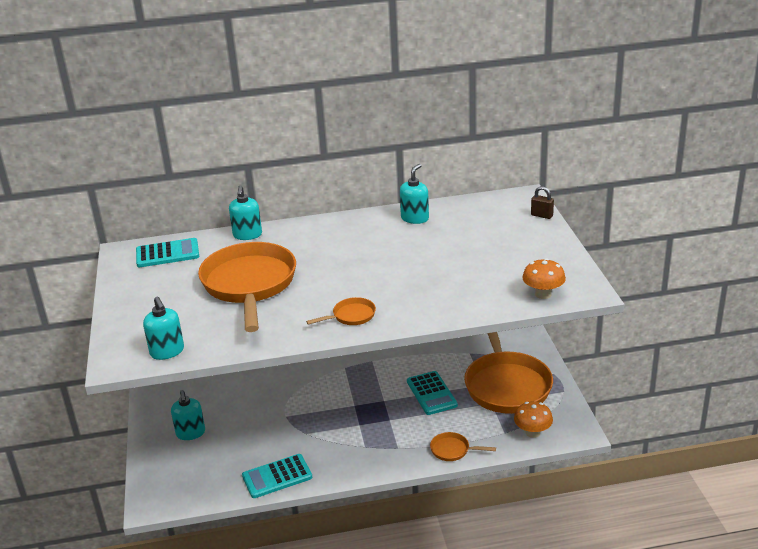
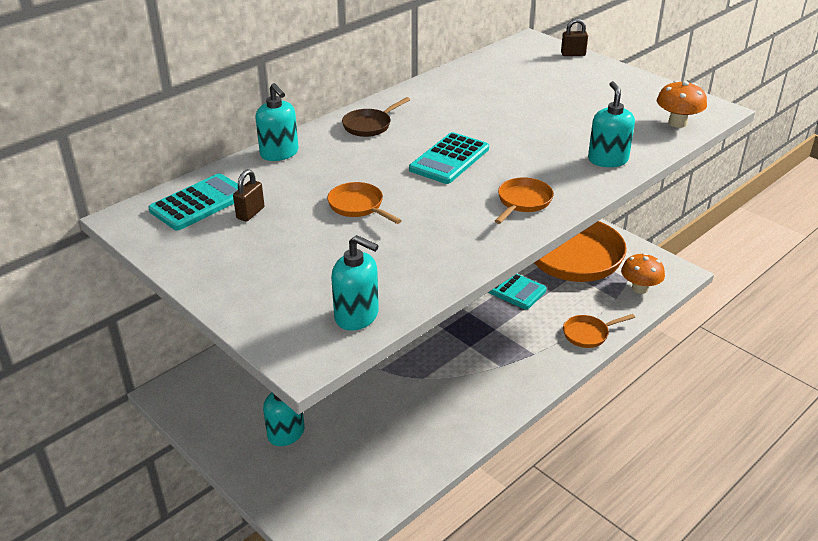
camera: 35 degrees left, 5 degrees up
(186, 269) = (250, 213): none -> brown padlock
(249, 285) = (358, 206): orange pan -> orange pan, size x0.41
(277, 476) = (441, 438): turquoise calculator -> turquoise calculator (449, 159)
(324, 231) = (369, 125): none -> brown pan
(415, 218) = (452, 87): turquoise soap dispenser -> turquoise soap dispenser (607, 160)

